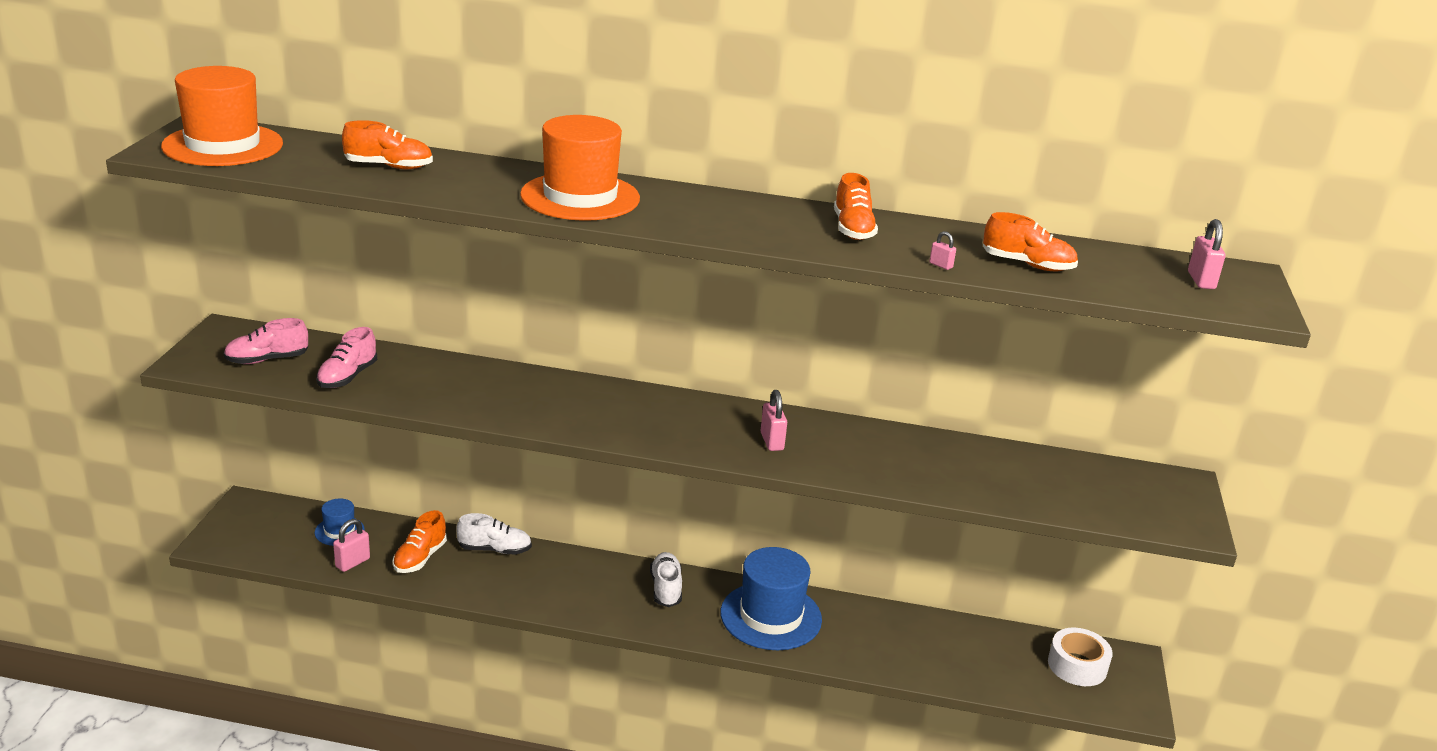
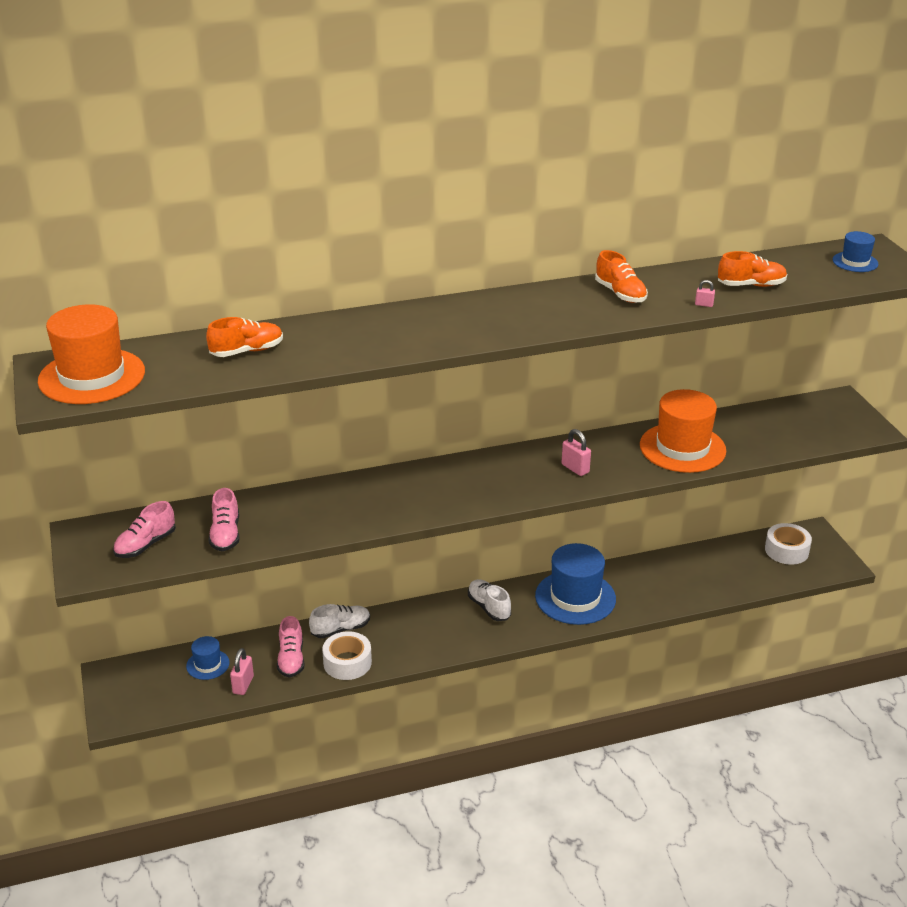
camera: 25 degrees left, 5 degrees up
(420, 558) = (291, 659): orange shoe -> pink shoe
(470, 583) = (347, 662): none -> white tape
(580, 197) = (416, 330): orange hat -> orange hat (682, 448)
(1201, 281) = (855, 262): pink padlock -> blue hat

